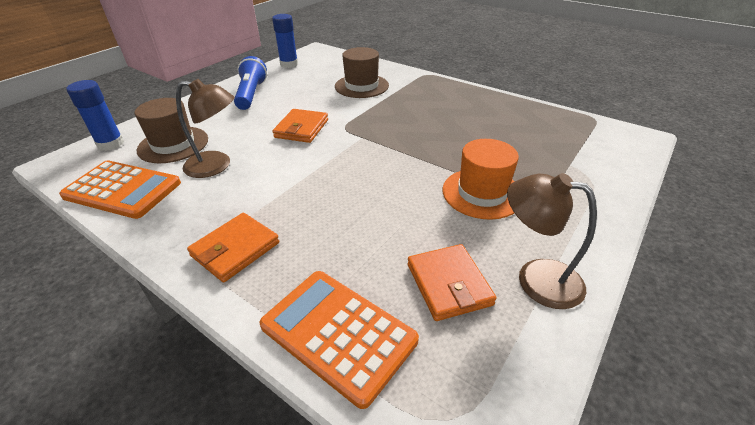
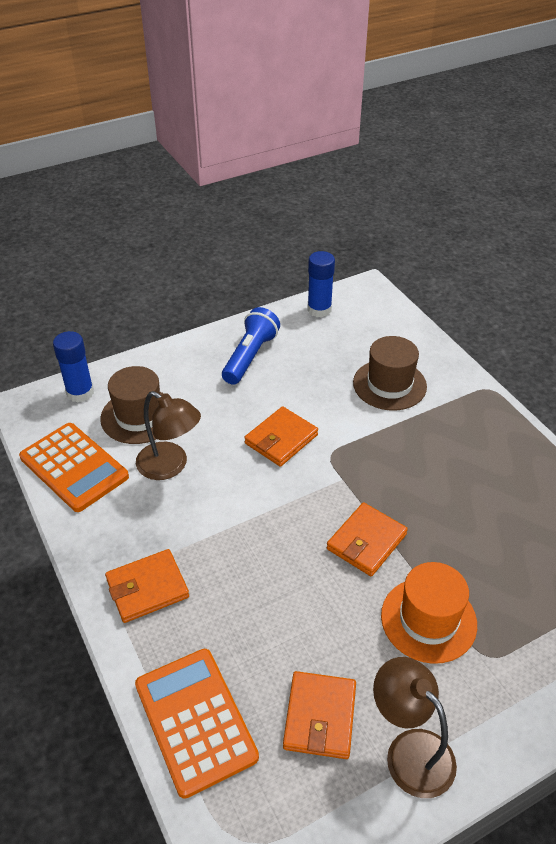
camera: 25 degrees right, 5 degrees up
(404, 164) = (366, 542): none -> orange wallet

